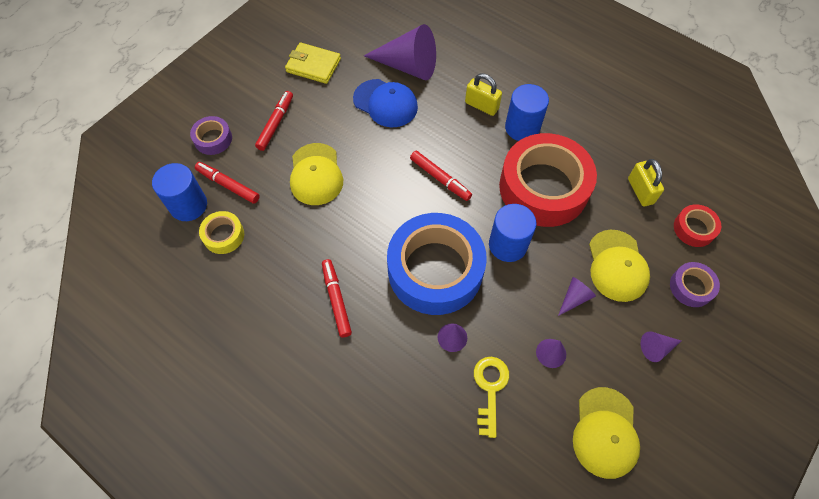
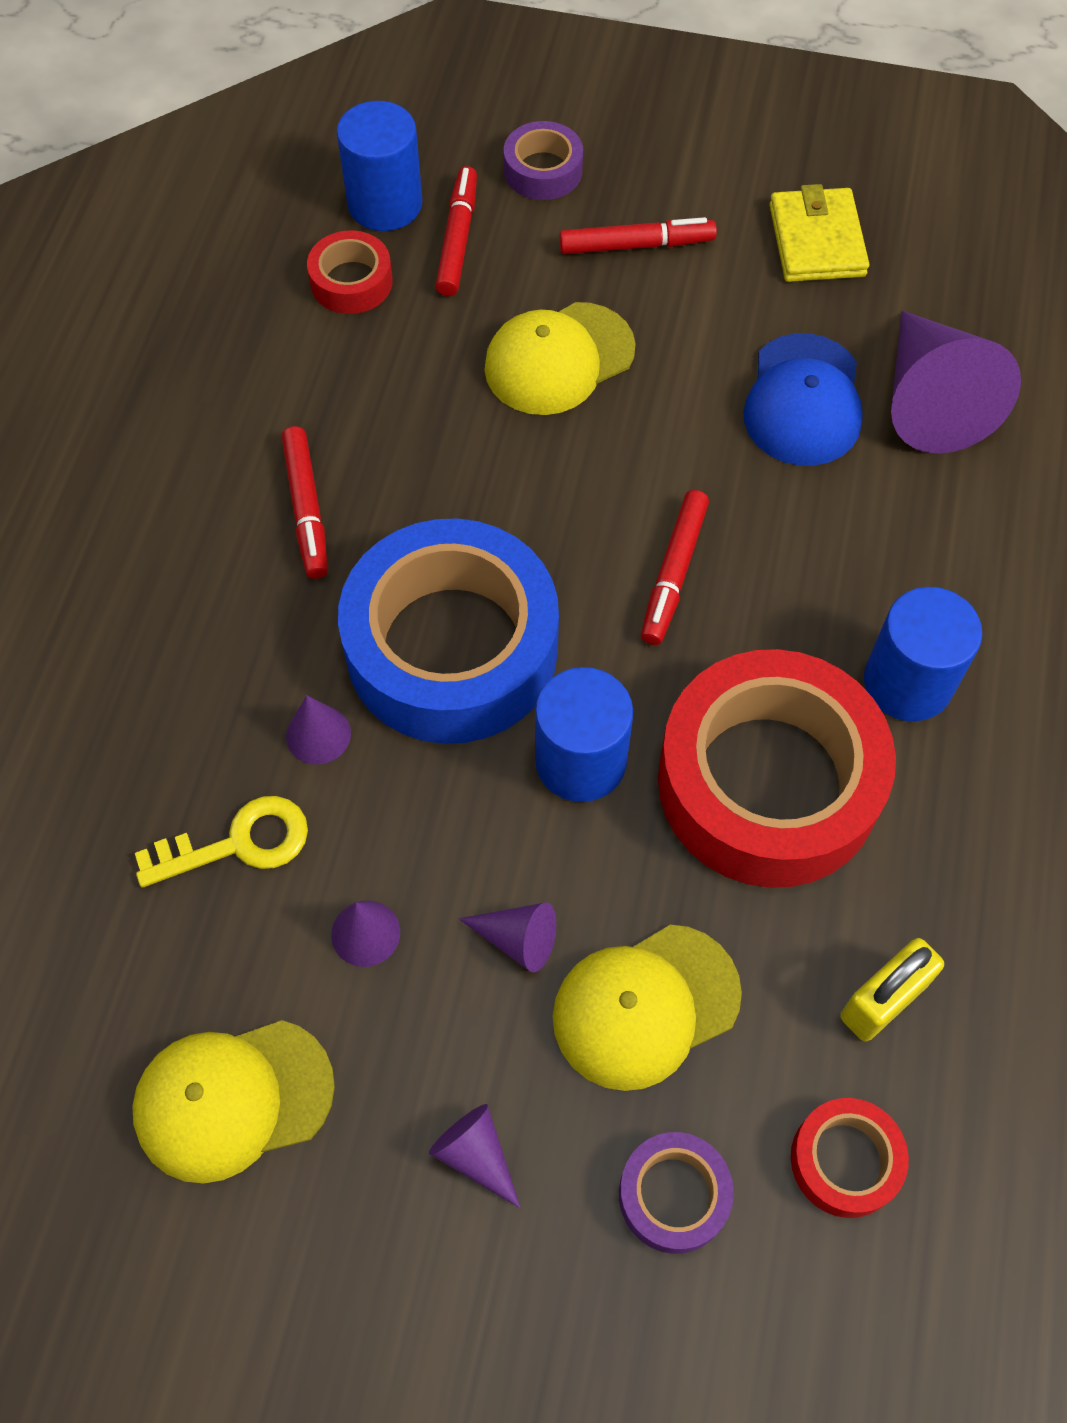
camera: 65 degrees right, 0 degrees up
(223, 235) = (351, 282): yellow tape -> red tape
(336, 300) = (307, 509): red marker -> red marker turned 120 degrees clockwise
(481, 106) = (916, 579): yellow padlock -> none

